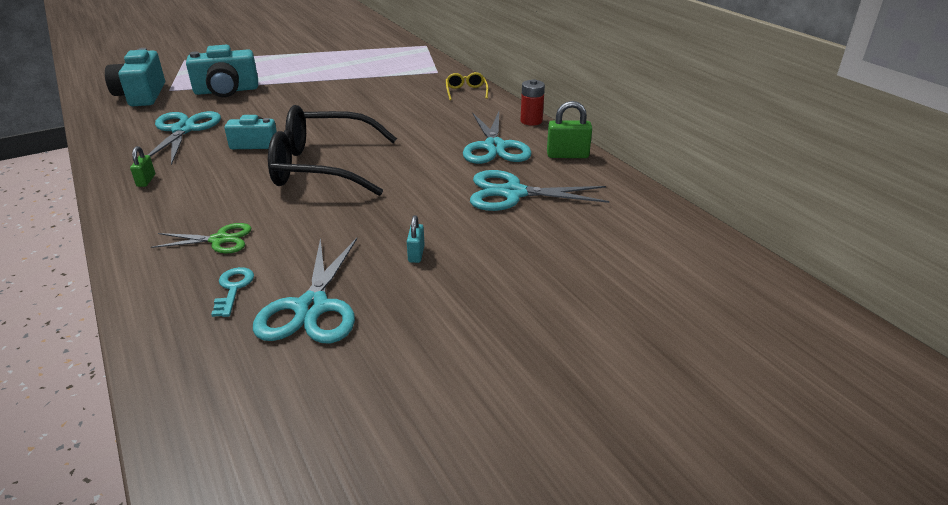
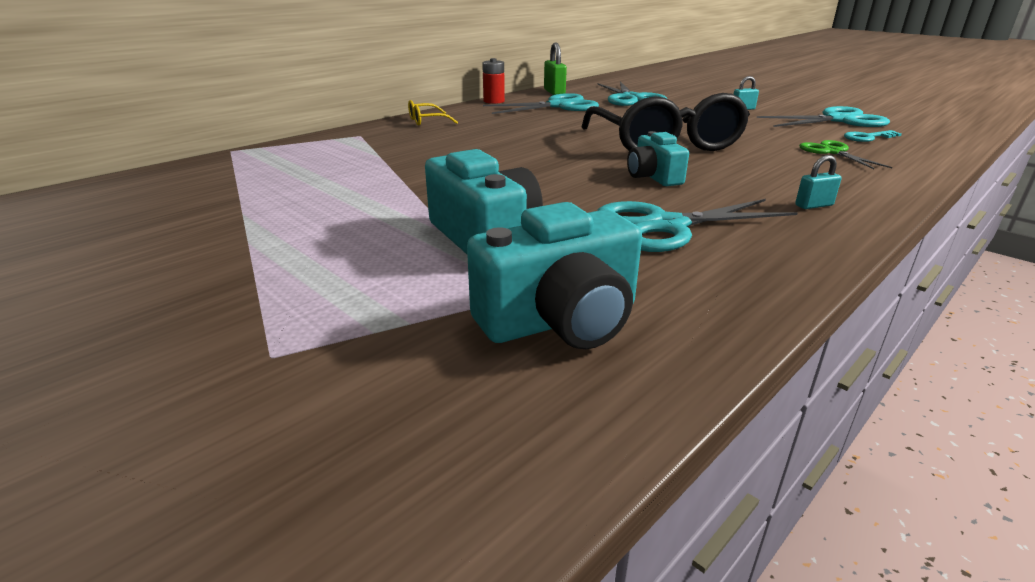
camera: 105 degrees left, 5 degrees down
(146, 180) = (814, 205): green padlock -> turquoise padlock

